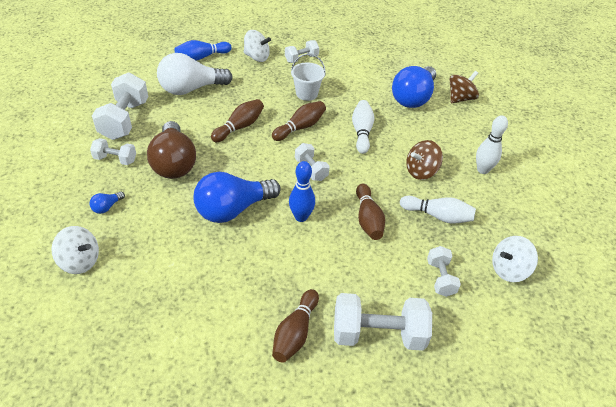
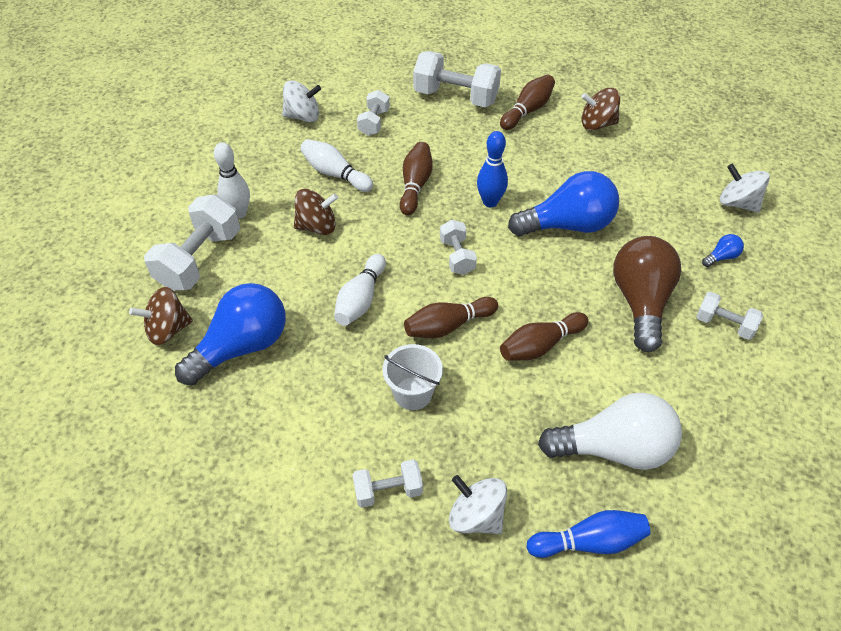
camera: 160 degrees left, 5 degrees up
(125, 120) = (723, 397): white dumbbell -> white dumbbell (199, 259)
(216, 330) = (597, 124): none -> brown spinning top

